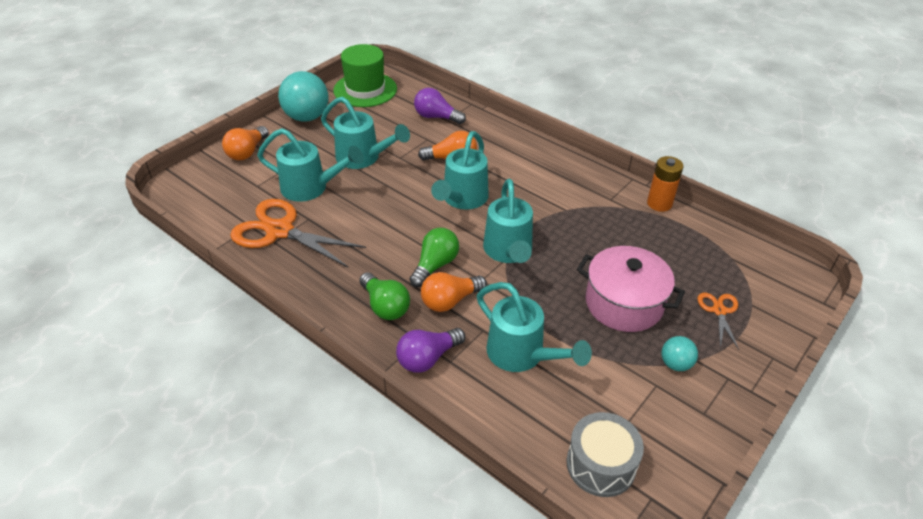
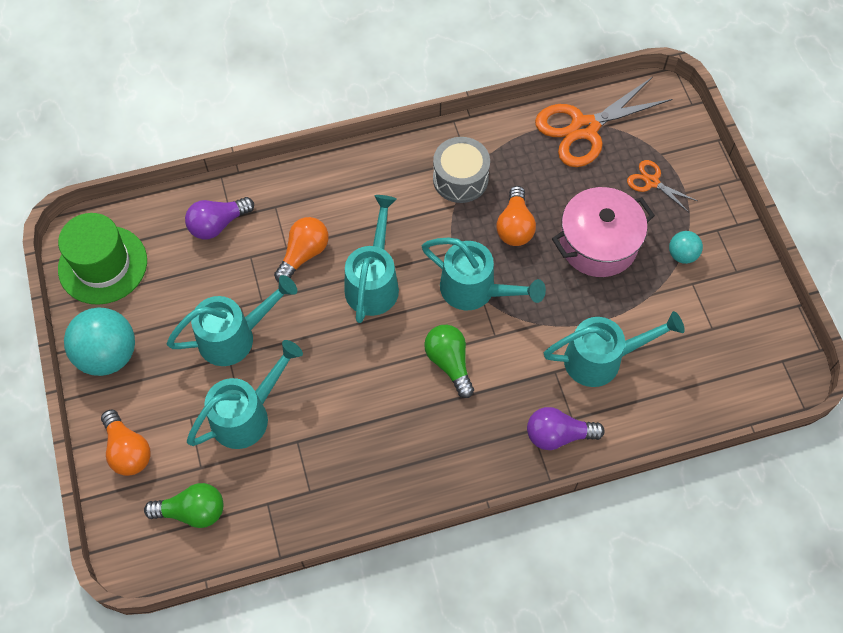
camera: 55 degrees left, 20 degrees up
(280, 231) = (297, 478): orange scissors -> orange scissors (584, 128)
(385, 306) = (473, 435): green light bulb -> green light bulb (192, 511)
(427, 358) = (558, 435): purple light bulb -> purple light bulb turned 90 degrees clockwise
(450, 301) = (503, 377): orange light bulb -> orange light bulb (515, 226)
(462, 199) = (373, 282): turquoise watering can -> turquoise watering can turned 135 degrees counterclockwise
(600, 464) = (737, 374): grey drum -> grey drum (460, 179)
(659, 203) = (502, 126): orange battery -> none

